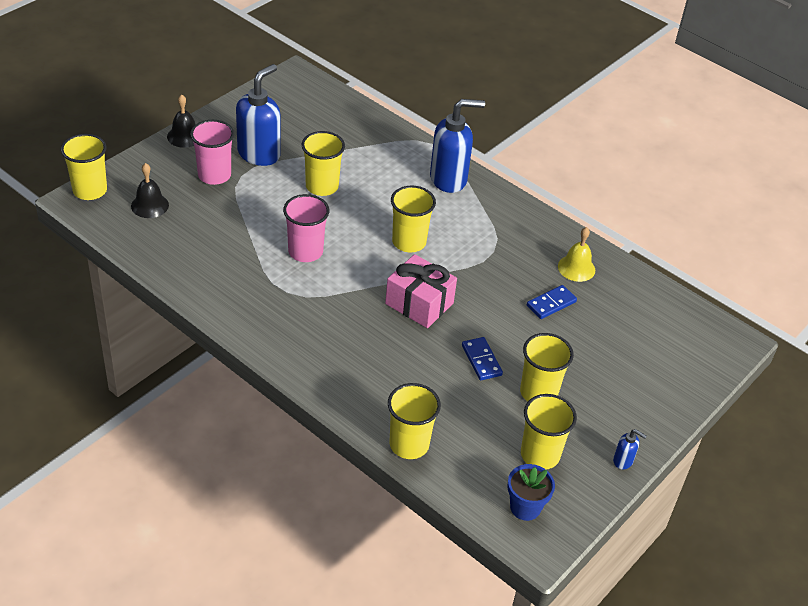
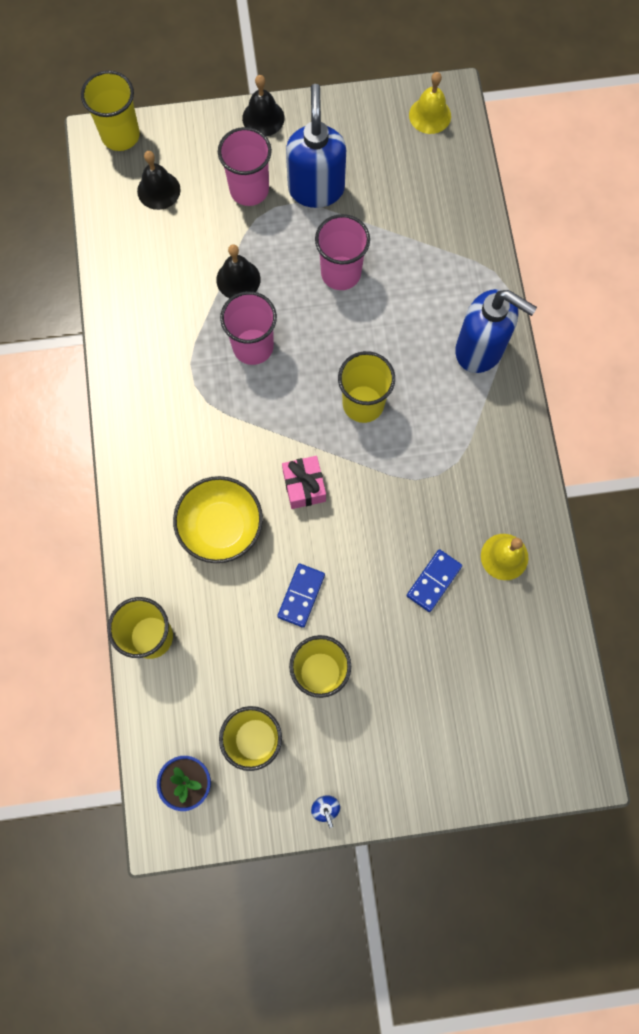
camera: 45 degrees right, 30 degrees up
(257, 223) = (238, 279): none -> black bell
(259, 154) = (316, 188): blue soap dispenser -> blue soap dispenser turned 75 degrees counterclockwise
(293, 87) = (430, 115): none -> yellow bell
(322, 186) = (341, 273): yellow cup -> pink cup
(389, 356) = (221, 527): none -> yellow bowl
(419, 303) = (304, 486): pink gift -> pink gift, size x0.65
(551, 304) = (434, 581): blue domino -> blue domino turned 60 degrees counterclockwise

